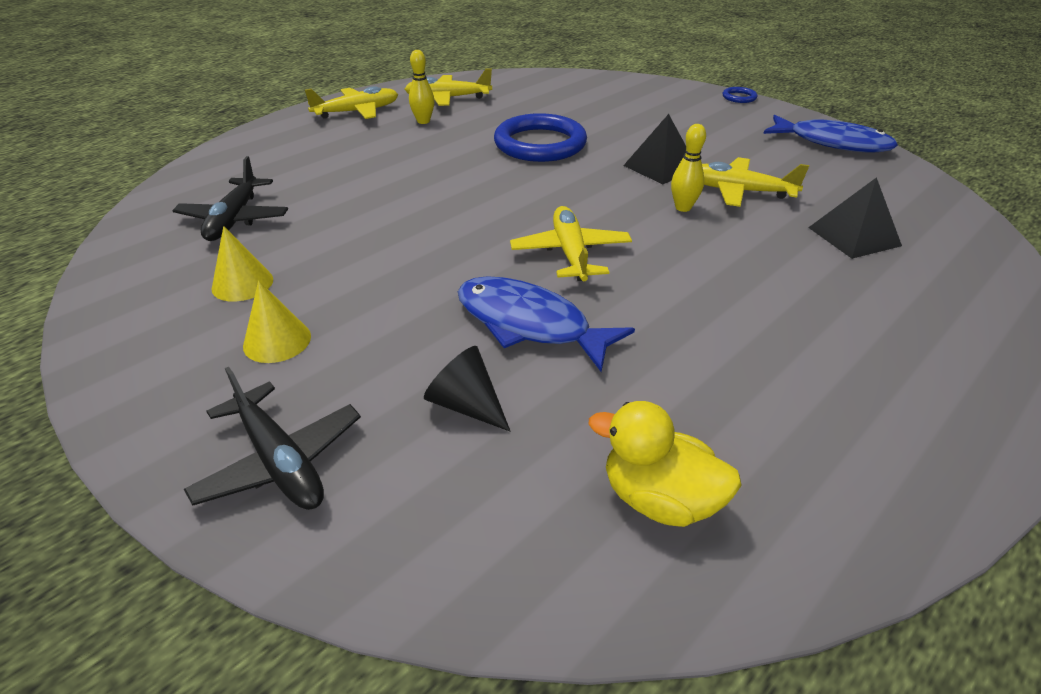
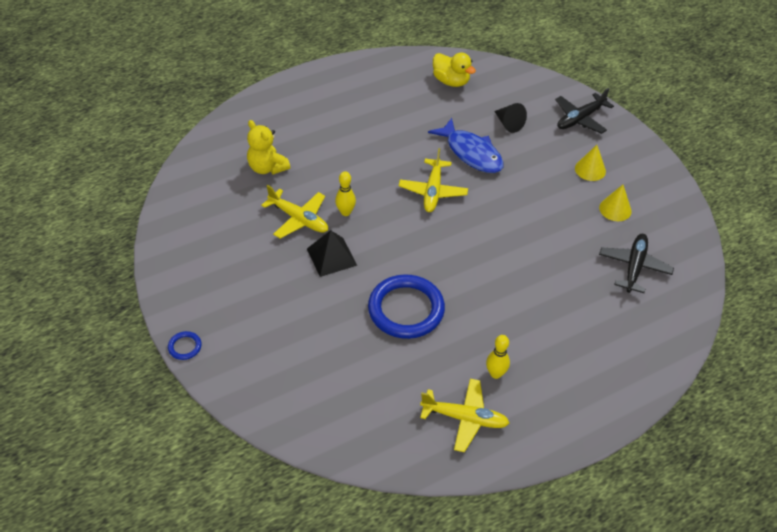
camera: 165 degrees left, 10 degrees up
(280, 461) = (580, 119): black plane -> black plane turned 105 degrees counterclockwise
(357, 112) = (557, 410): yellow plane -> none
(832, 143) = (181, 255): blue fish -> none
(854, 236) = (267, 168): black pyramid -> yellow teddy bear

